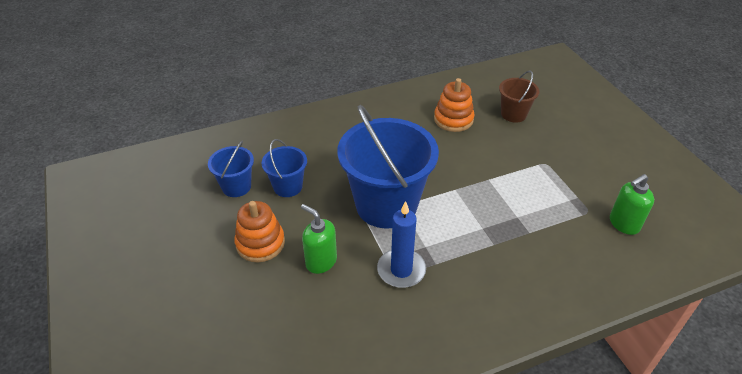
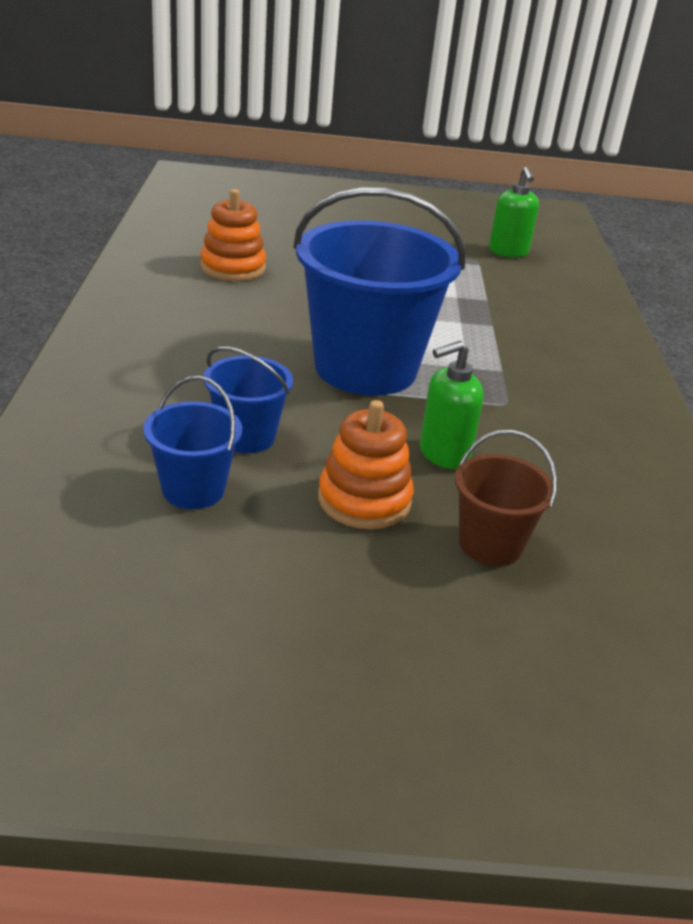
camera: 70 degrees left, 10 degrees down
(401, 270) = (499, 397): blue candle -> none
(513, 114) = (267, 232): brown bucket -> brown bucket (490, 544)

